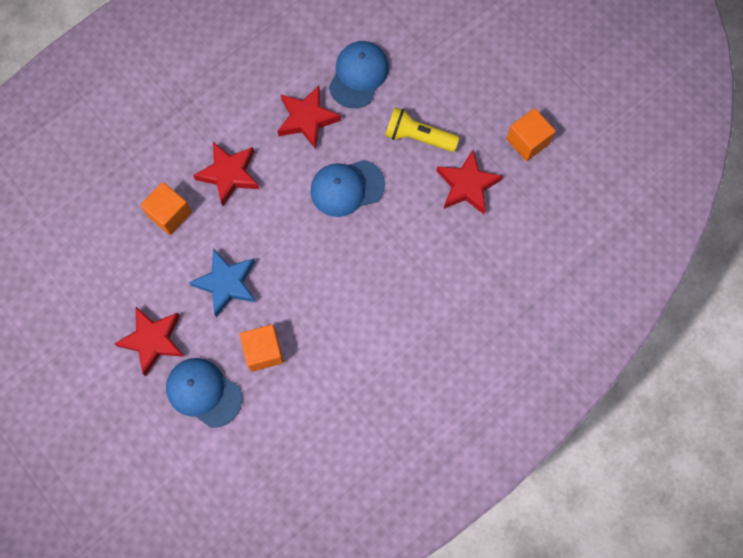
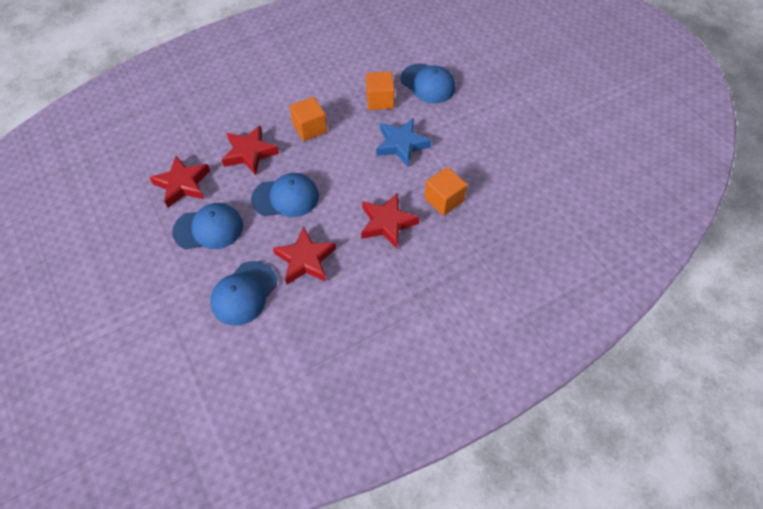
camera: 170 degrees left, 15 degrees down
(153, 340) = (463, 117): red star -> red star (249, 153)
(418, 137) = (208, 228): yellow flashlight -> blue cap
(527, 141) = (114, 210): orange cube -> orange cube (310, 128)

